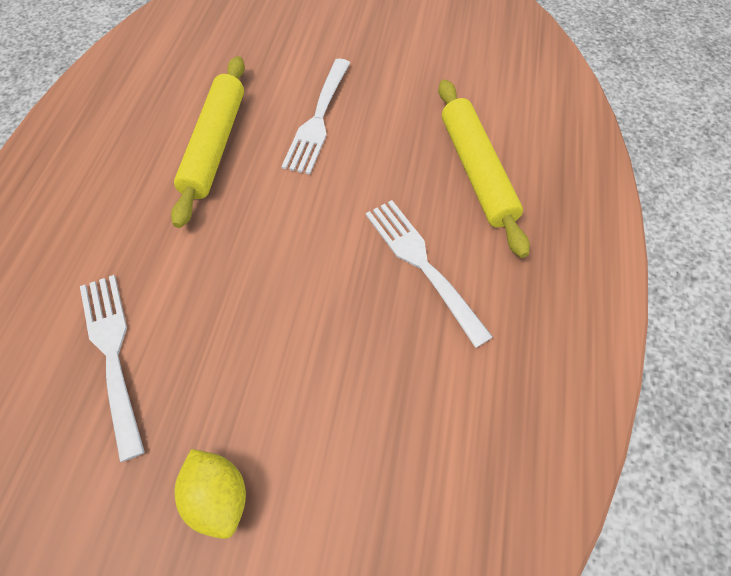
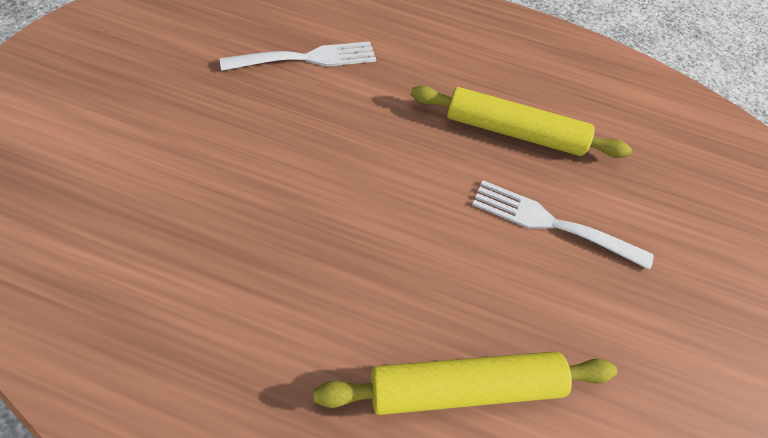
camera: 90 degrees right, 5 degrees down
(219, 496) = (172, 108): yellow lemon -> none
(422, 264) = (338, 290): white fork -> none

